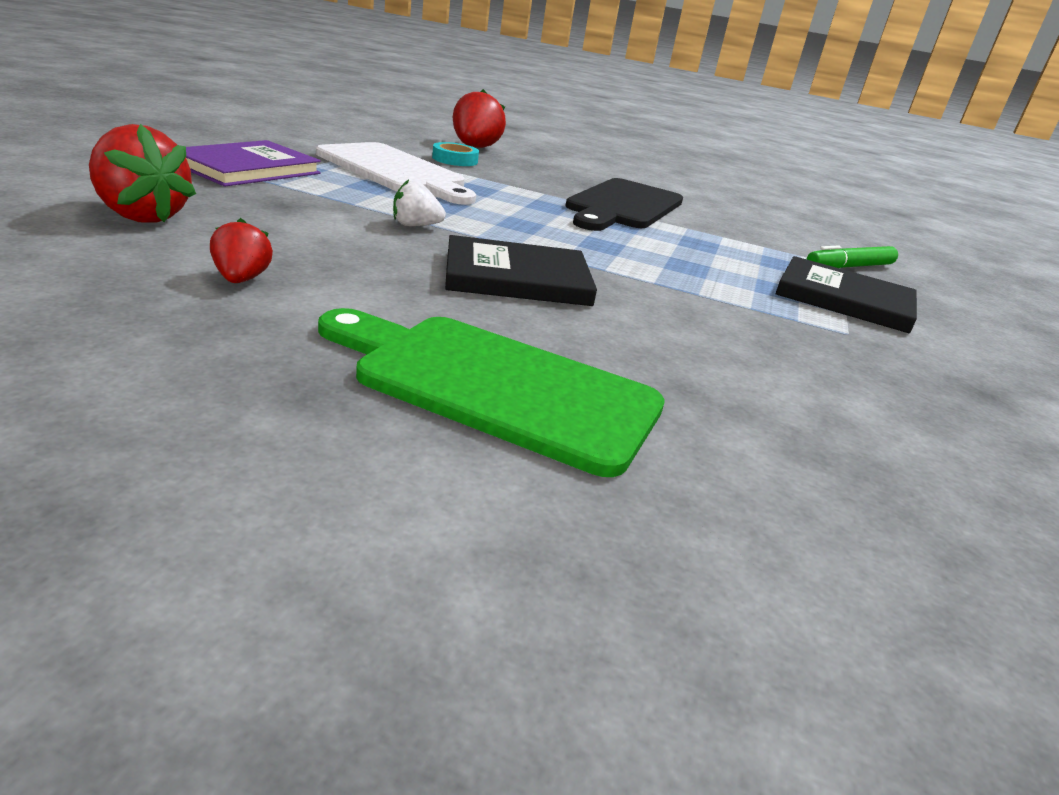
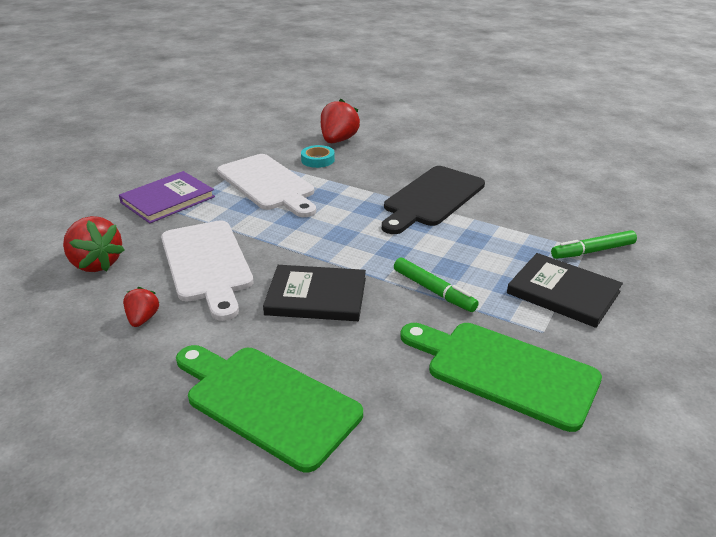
camera: 15 degrees right, 5 degrees up
(332, 232) = (207, 264): none -> white cutting board
(415, 225) = (264, 248): white strawberry -> none
(679, 285) = (433, 291): none -> green marker
(829, 369) = (504, 371): none -> green cutting board

